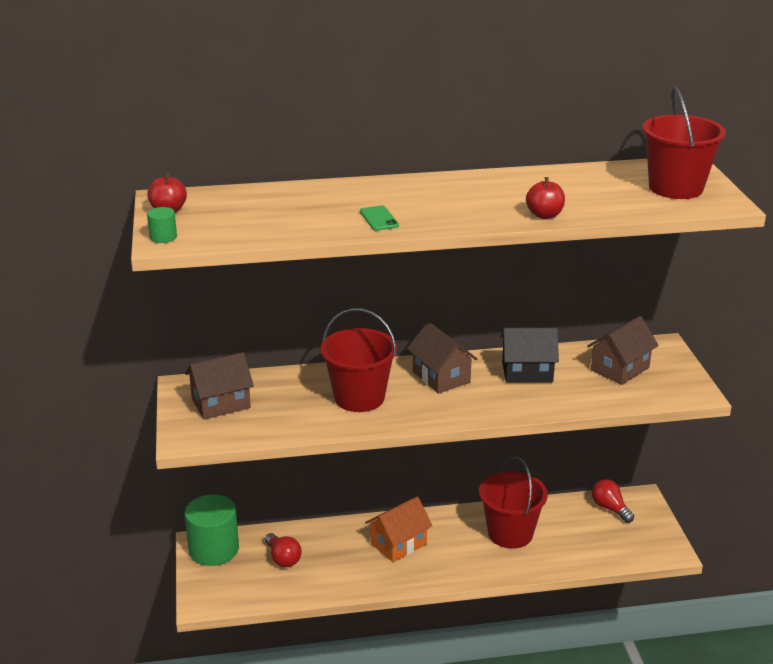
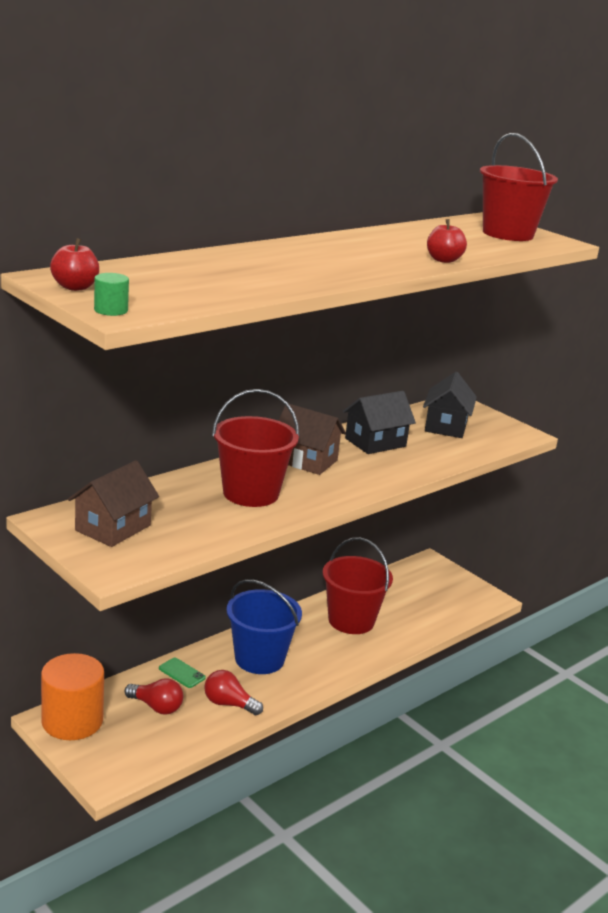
camera: 35 degrees left, 5 degrees down
(214, 549) = (72, 721): green cylinder -> orange cylinder
(379, 219) = (306, 275): green phone -> green phone (182, 673)
(398, 544) = (259, 659): orange house -> blue bucket
(610, 508) = (413, 577): red light bulb -> red light bulb (229, 704)
(620, 369) = (446, 426): brown house -> black house

